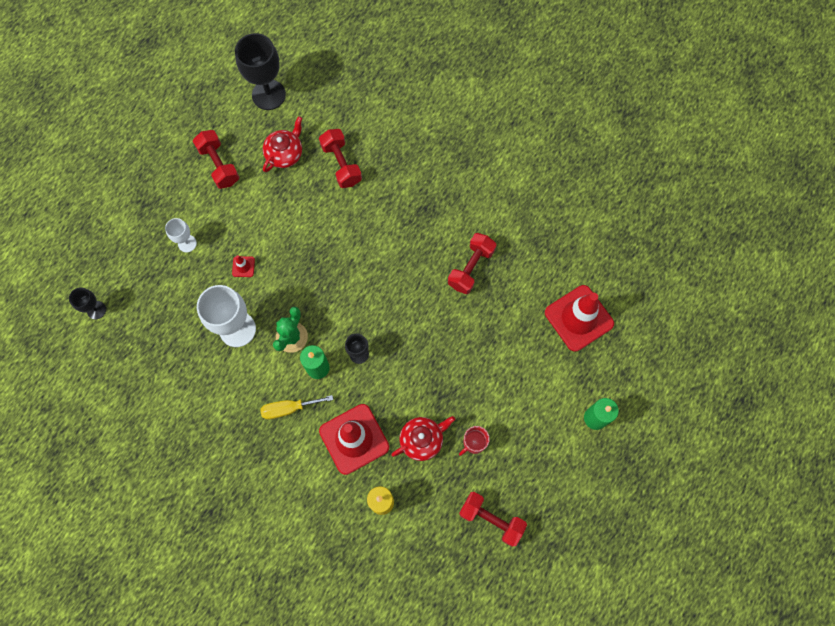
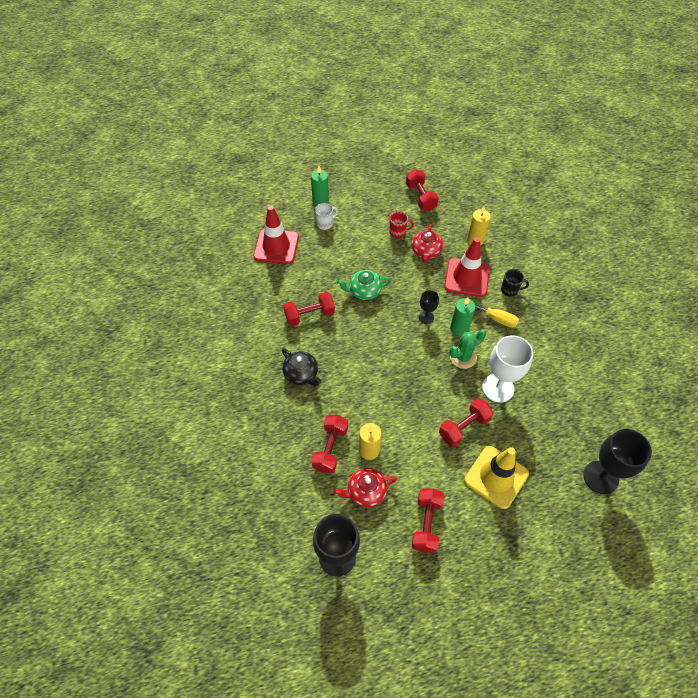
camera: 140 degrees left, 15 degrees down
(96, 310) = (600, 477): black goblet -> black goblet, size x1.92
(187, 243) = (496, 477): white goblet -> yellow traffic cone
(243, 266) = (463, 427): red traffic cone -> red dumbbell
(298, 459) = (510, 290): none -> black mug
(309, 186) = (369, 450): none -> yellow candle
(422, 439) = (426, 252): red teapot -> red teapot turned 90 degrees counterclockwise
(423, 206) = (301, 374): none -> black teapot
(444, 336) = (364, 291): none -> green teapot
(559, 389) = (325, 223): none -> white mug

